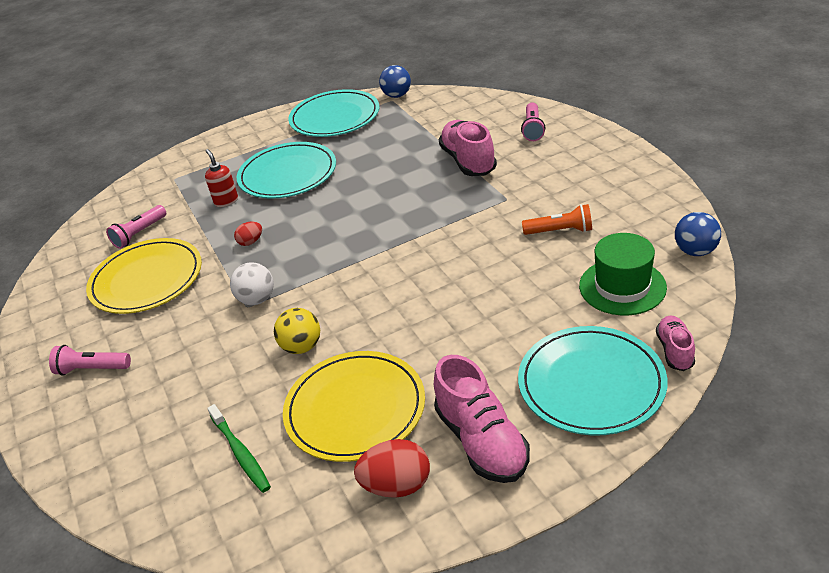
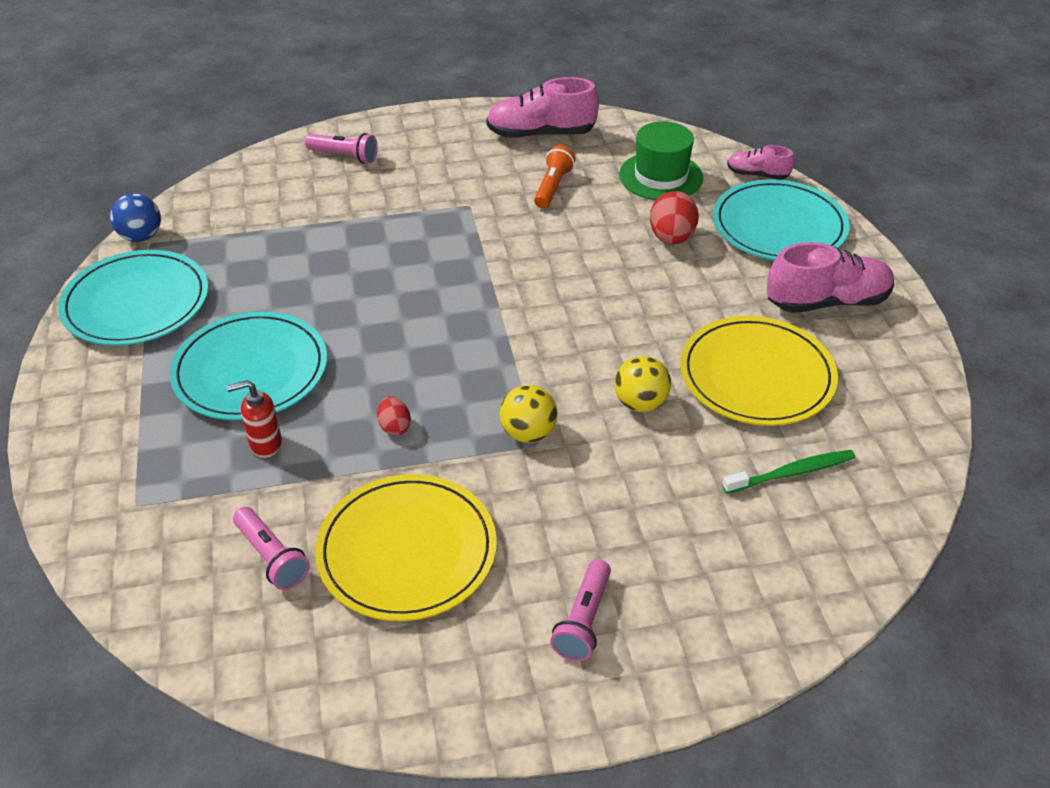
camera: 80 degrees left, 5 degrees up
(257, 299) = (528, 433): white ball -> yellow ball
(397, 485) = (866, 364): red egg -> red egg (671, 238)
(468, 161) = (369, 214): pink shoe -> pink shoe (541, 134)
(695, 251) = (635, 127): blue ball -> none

